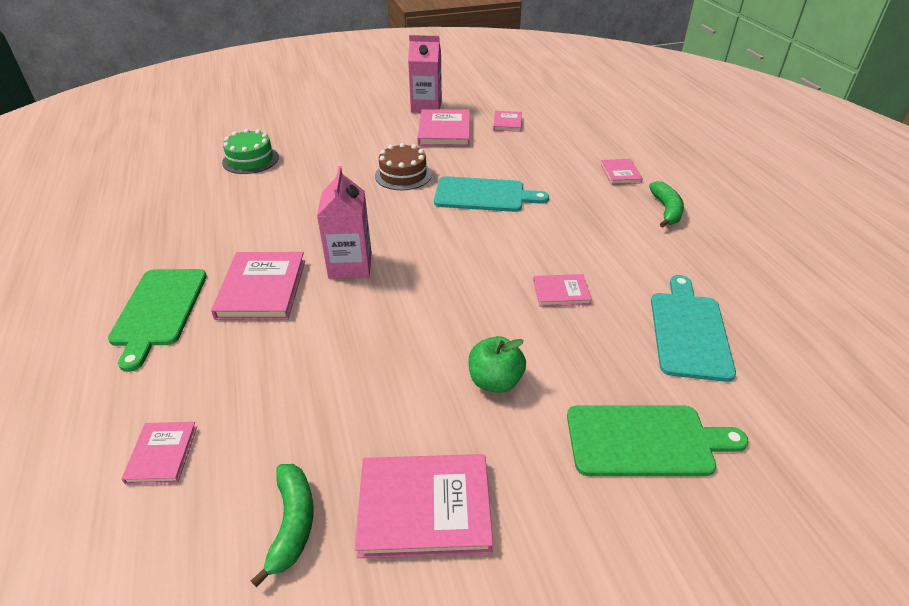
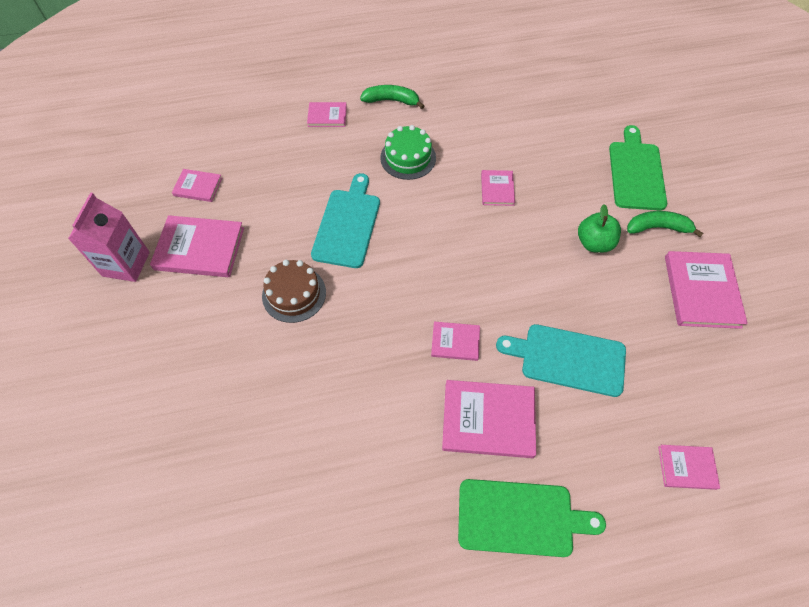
camera: 85 degrees left, 20 degrees up
(250, 160) = (217, 473): green cake -> green cake (408, 157)
(292, 523) = (726, 367): green banana -> green banana (658, 227)
(350, 265) = (455, 342): pink carton -> pink book
(688, 331) = (539, 127): turquoise cutting board -> turquoise cutting board (568, 359)

